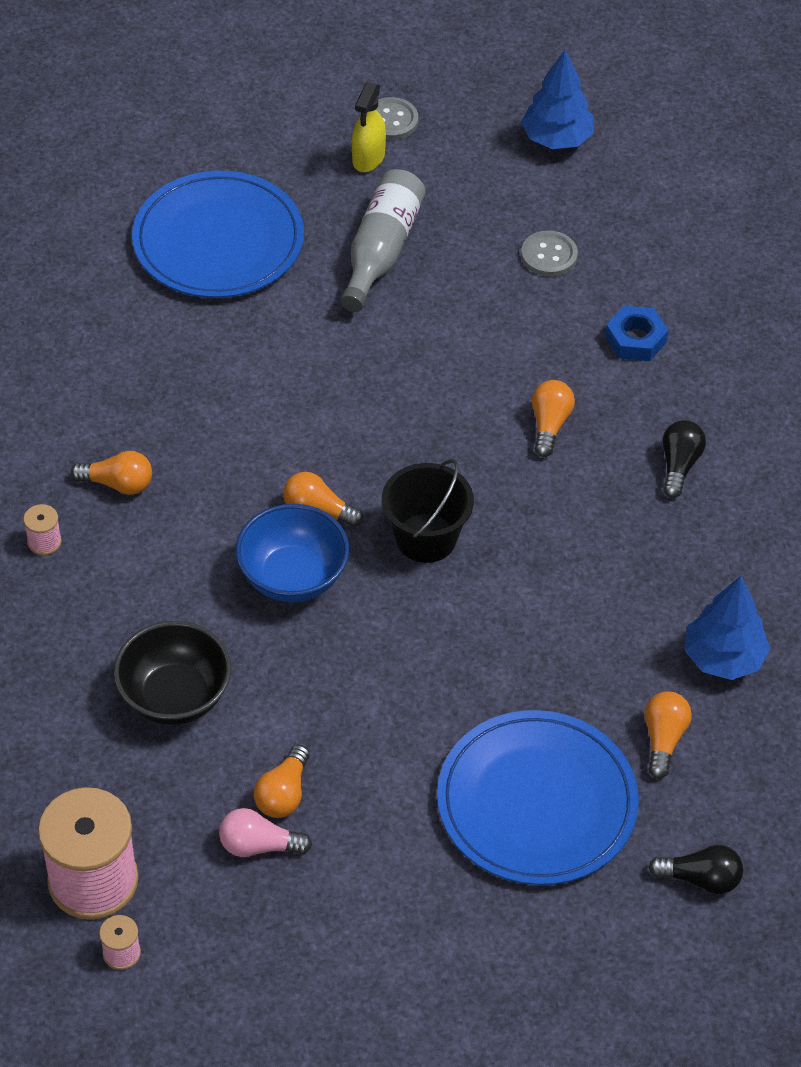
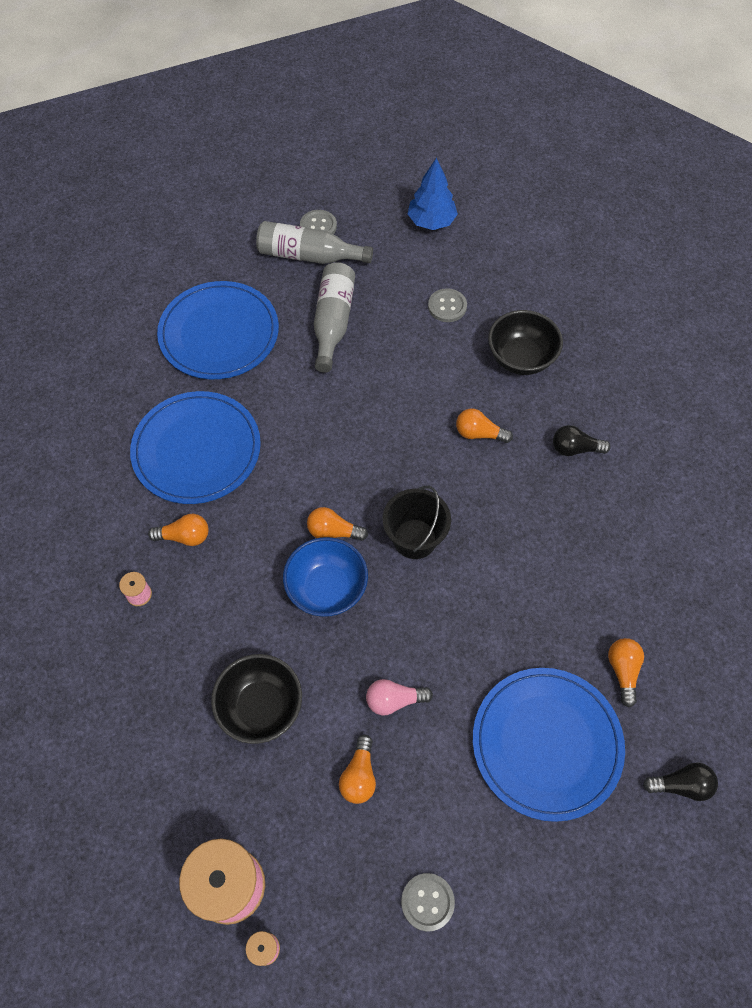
camera: 10 degrees left, 10 degrees up
(156, 382) = (197, 450): none -> blue plate
(259, 845) = (350, 826): pink light bulb -> pink light bulb (394, 700)
(336, 943) = (427, 902): none -> grey button
(368, 158) = (309, 256): yellow spray bottle -> grey bottle
(549, 425) = (479, 433): orange light bulb -> orange light bulb turned 75 degrees counterclockwise
(635, 339) = (521, 358): blue nut -> black bowl
(679, 465) = (575, 449): black light bulb -> black light bulb turned 90 degrees counterclockwise
(724, 658) = (647, 595): blue tree -> none

